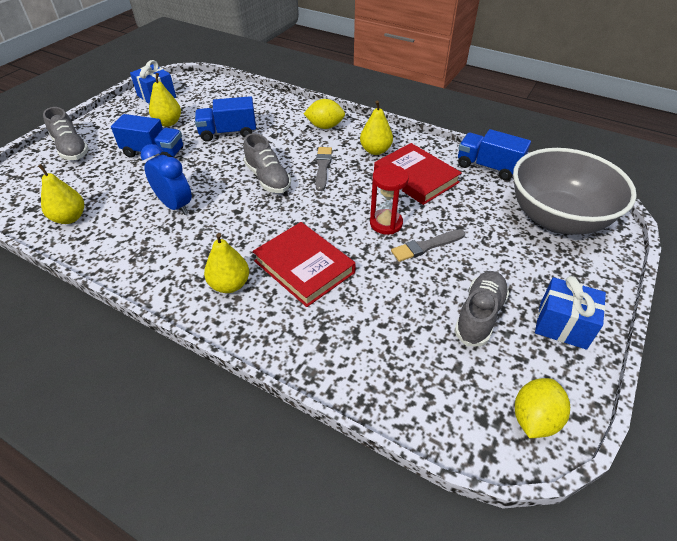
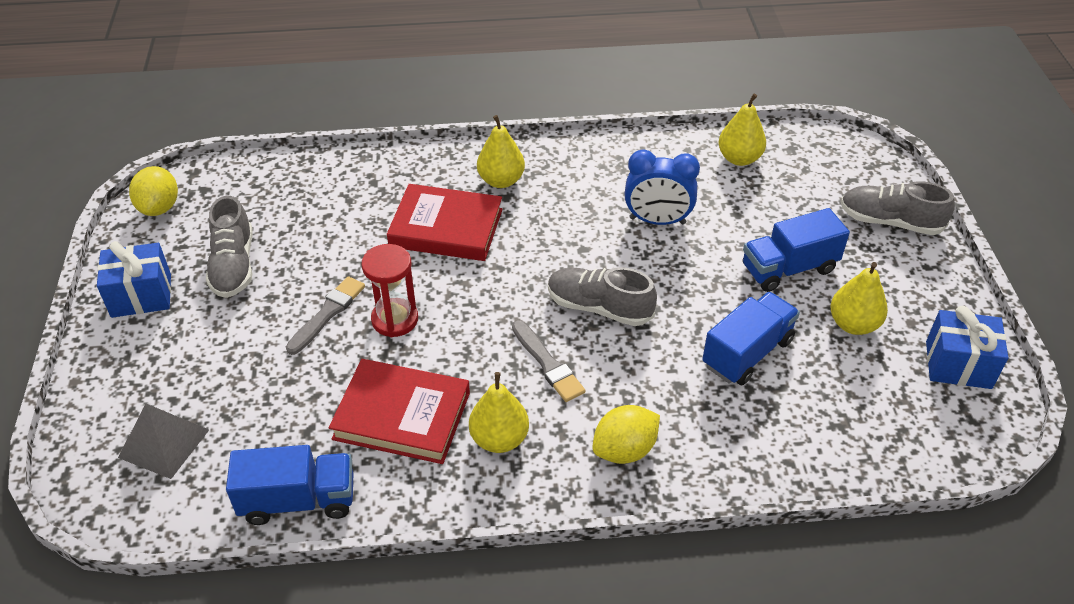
camera: 145 degrees right, 0 degrees up
(557, 218) = (163, 443): grey bowl -> grey pyramid

